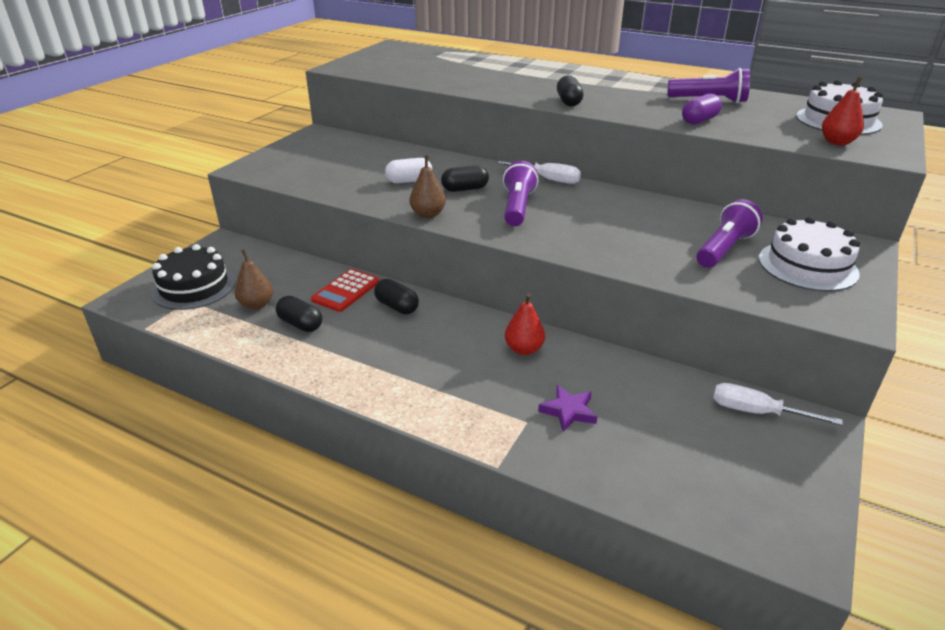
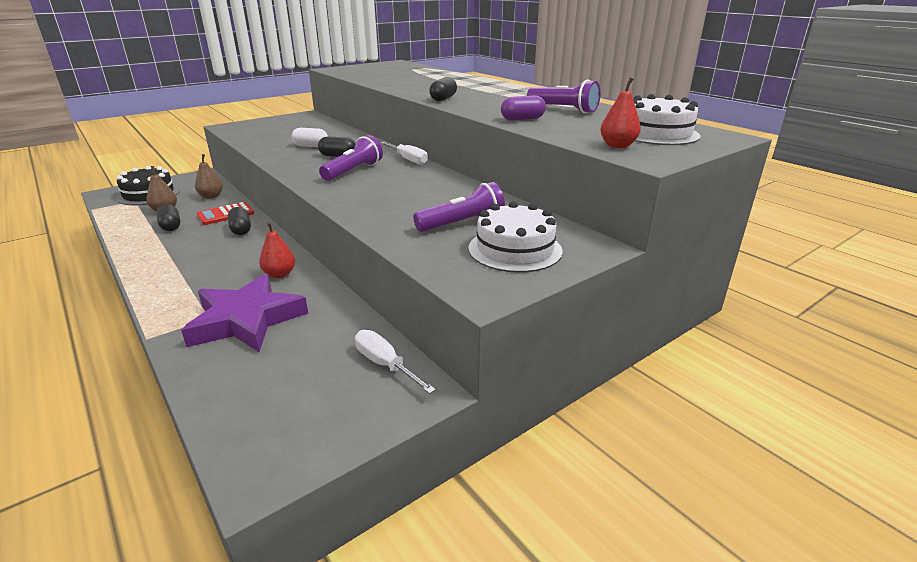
camera: 25 degrees right, 5 degrees down
(428, 214) = (286, 165): brown pear -> brown pear (211, 196)
(568, 411) = (246, 320): purple star -> purple star, size x2.26

